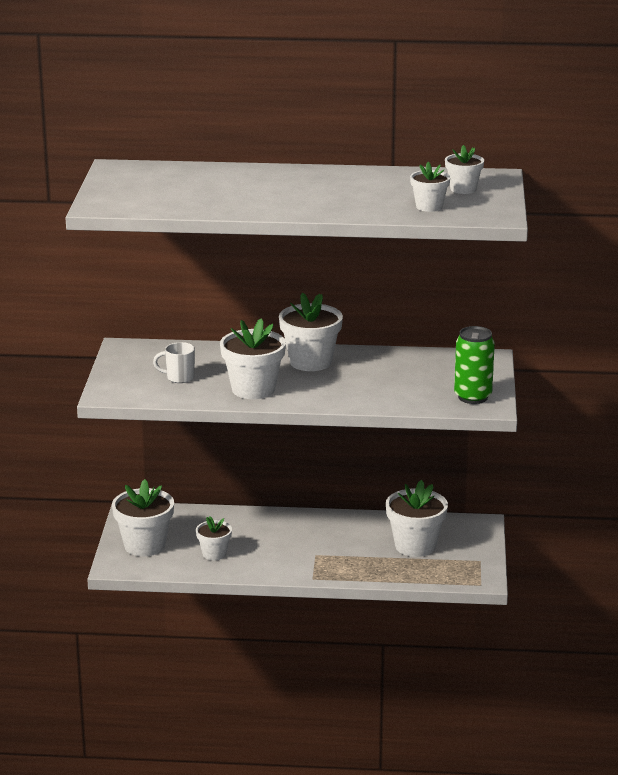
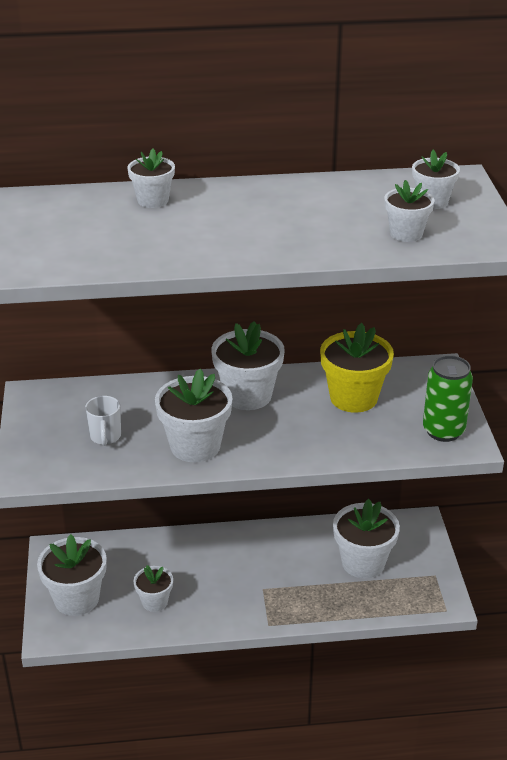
camera: 10 degrees left, 10 degrees up
(179, 378) = (105, 437): white mug -> white mug turned 90 degrees counterclockwise
(234, 174) = (153, 200): none -> white flower pot
(403, 370) = (353, 398): none -> yellow flower pot

